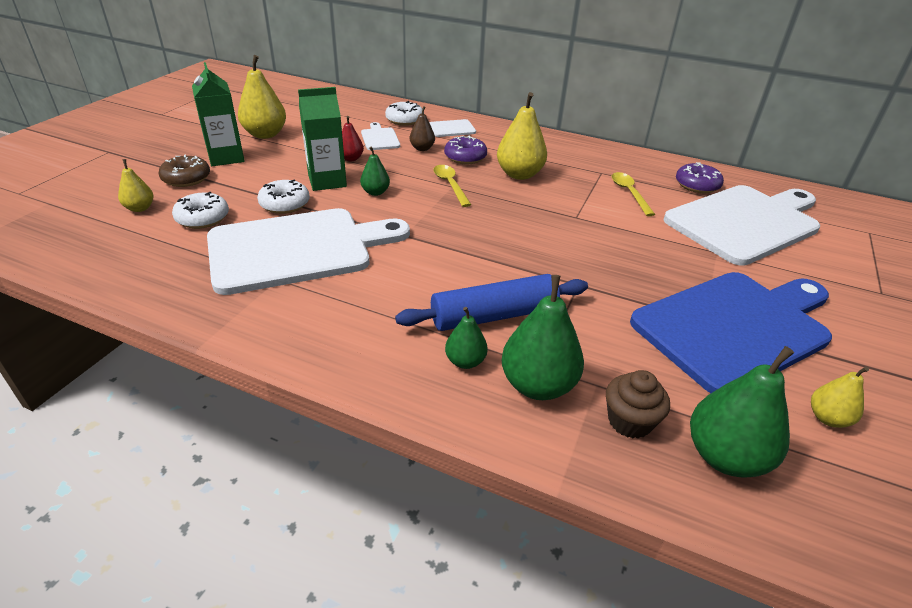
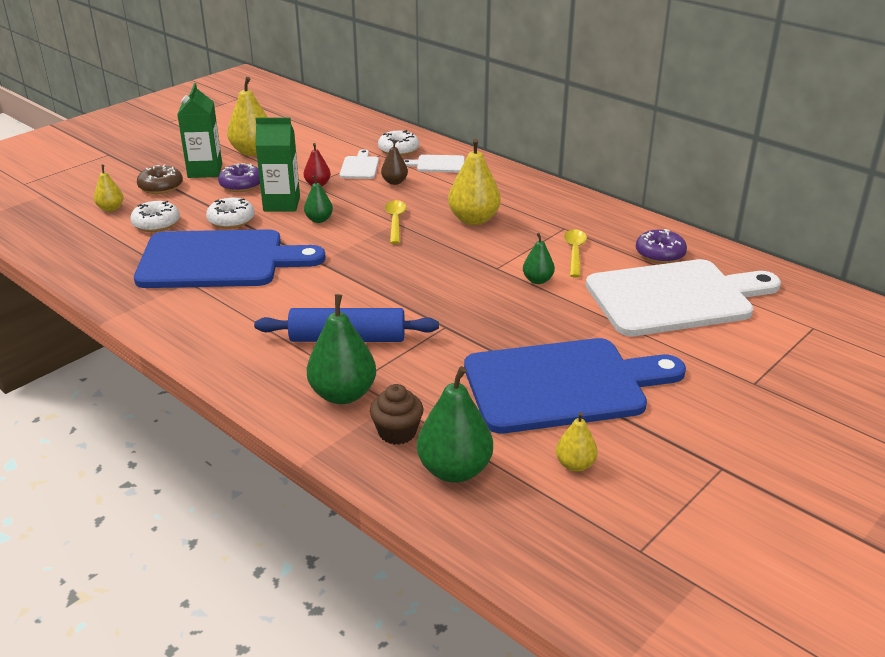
camera: 20 degrees right, 5 degrees down
(297, 249) = (219, 260): white cutting board -> blue cutting board
(465, 157) = (431, 196): purple donut -> purple donut (241, 185)
(465, 361) = (297, 367): green pear -> green pear (537, 280)

